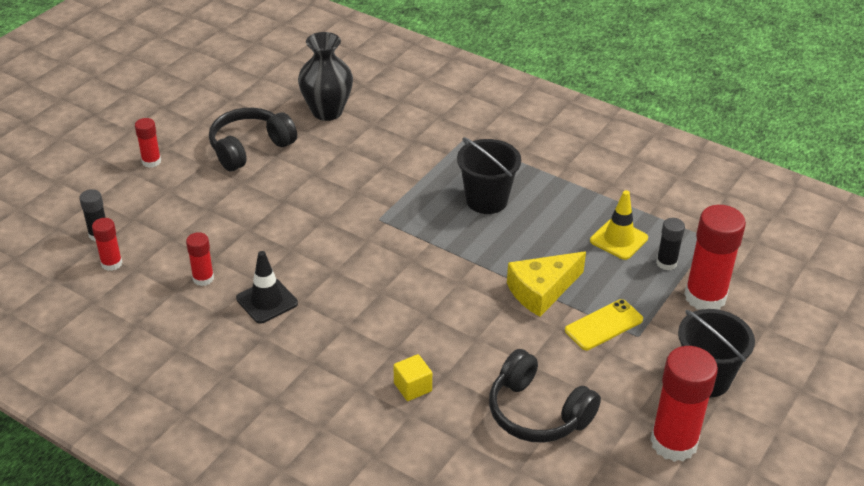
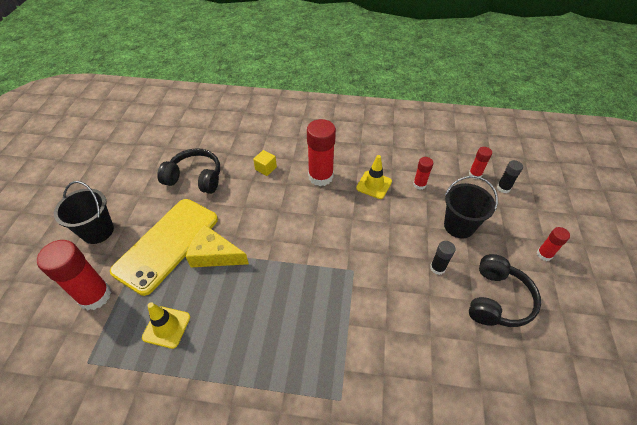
camera: 155 degrees right, 10 degrees up
(267, 301) = (374, 185): black traffic cone -> yellow traffic cone
(327, 111) = (482, 378): black vase -> none
(486, 200) = (285, 325): black bucket -> black bucket (459, 226)
(541, 291) = (214, 255): yellow cheese -> yellow cheese turned 105 degrees counterclockwise
(604, 325) = (167, 244): yellow phone -> yellow phone, size x2.08
(666, 263) = (125, 317): black glue stick -> black glue stick (437, 268)
(673, 442) = (118, 188): red glue stick -> red glue stick (320, 176)

